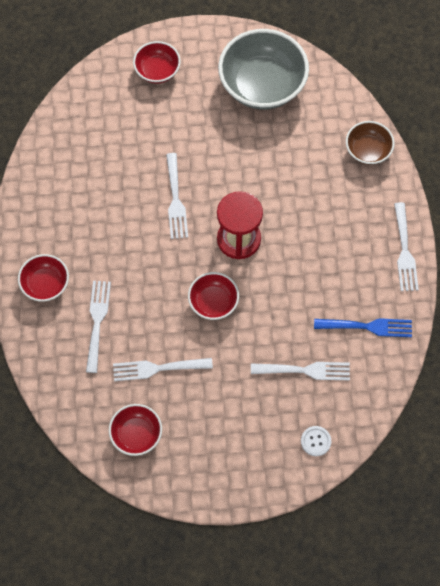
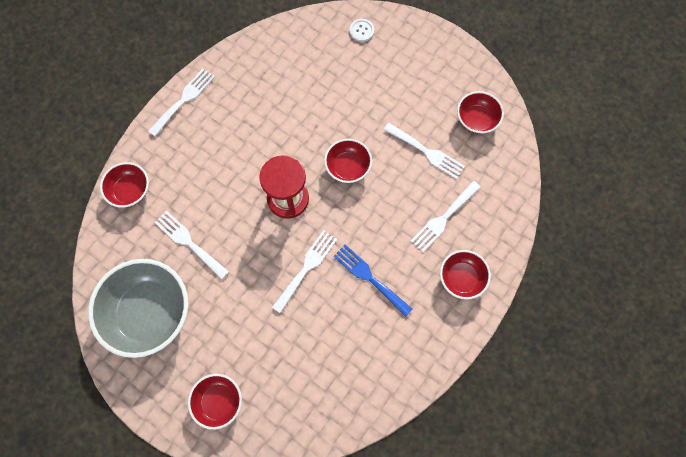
camera: 140 degrees left, 5 degrees up
(305, 370) = (327, 76): white fork -> white fork (189, 242)
(368, 151) = (130, 191): brown bowl -> red bowl
(368, 326) = (259, 71): blue fork -> blue fork (369, 278)

